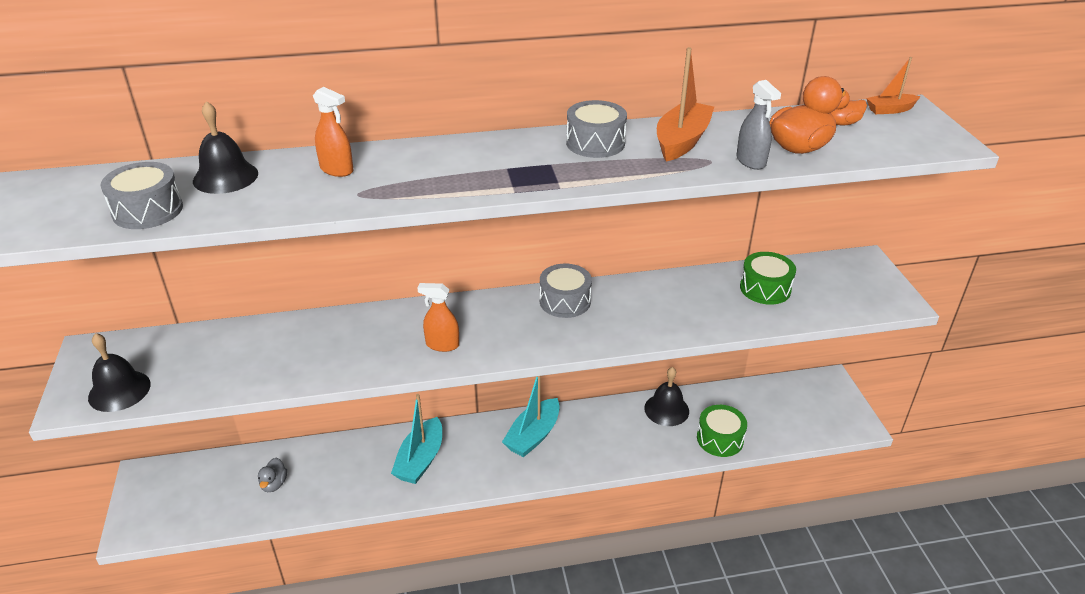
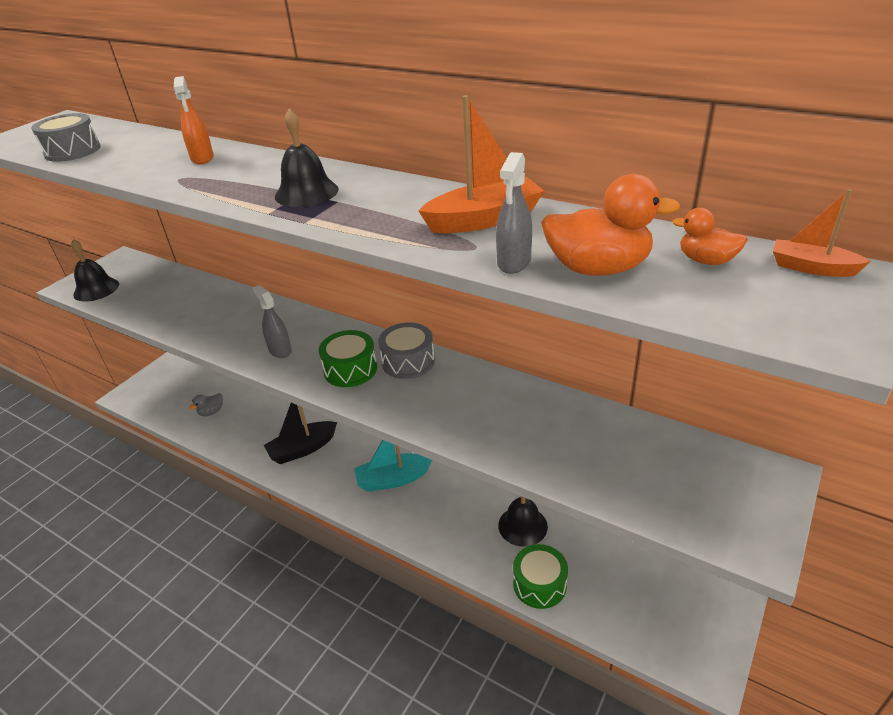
camera: 45 degrees right, 0 degrees up
(225, 177) = (143, 144): black bell -> black bell (306, 192)
(420, 460) = (302, 449): turquoise boat -> black boat
(442, 345) = (280, 350): orange spray bottle -> grey spray bottle
(595, 143) = (405, 196): grey drum -> none
(765, 288) = (606, 444): green drum -> green drum (350, 369)

